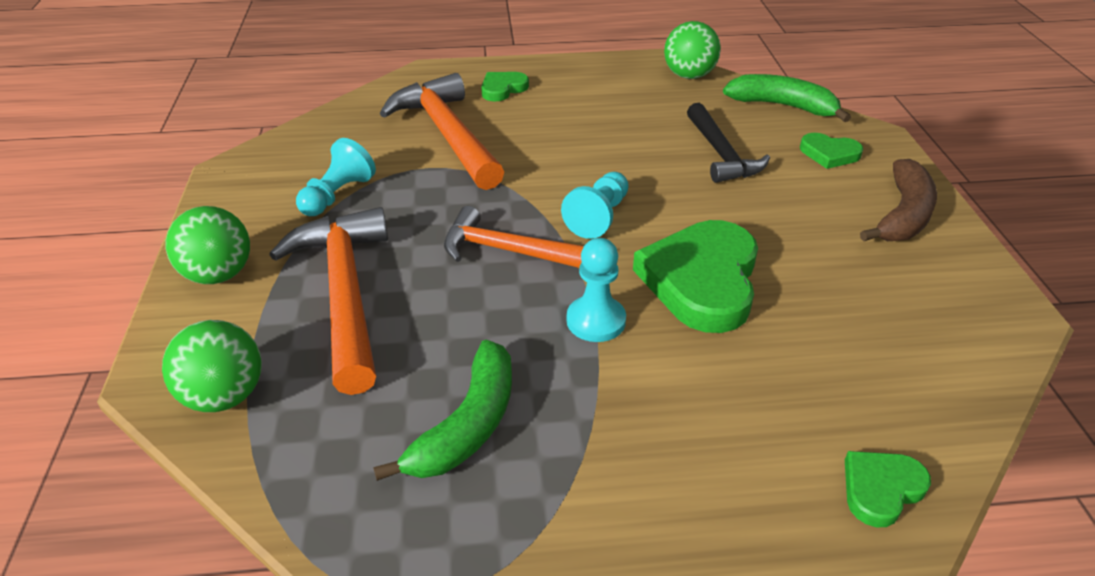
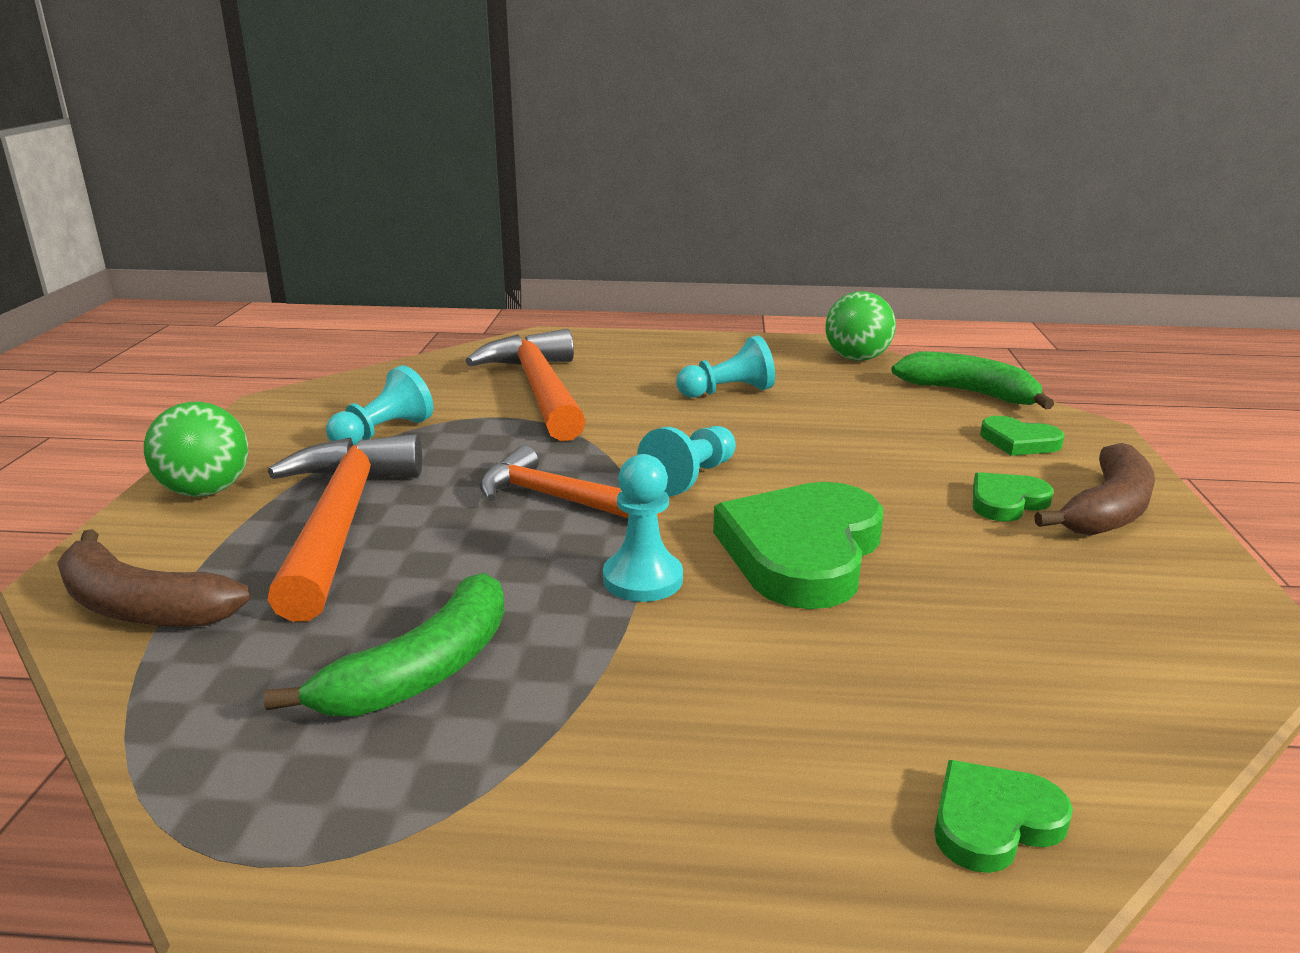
camera: 10 degrees right, 15 degrees down
(224, 396) = (140, 606): green ball -> brown banana
(503, 89) = (624, 355): green heart -> green heart (1006, 502)
(599, 122) = (728, 392): none -> turquoise pawn
(721, 154) = (872, 431): black hammer -> none

